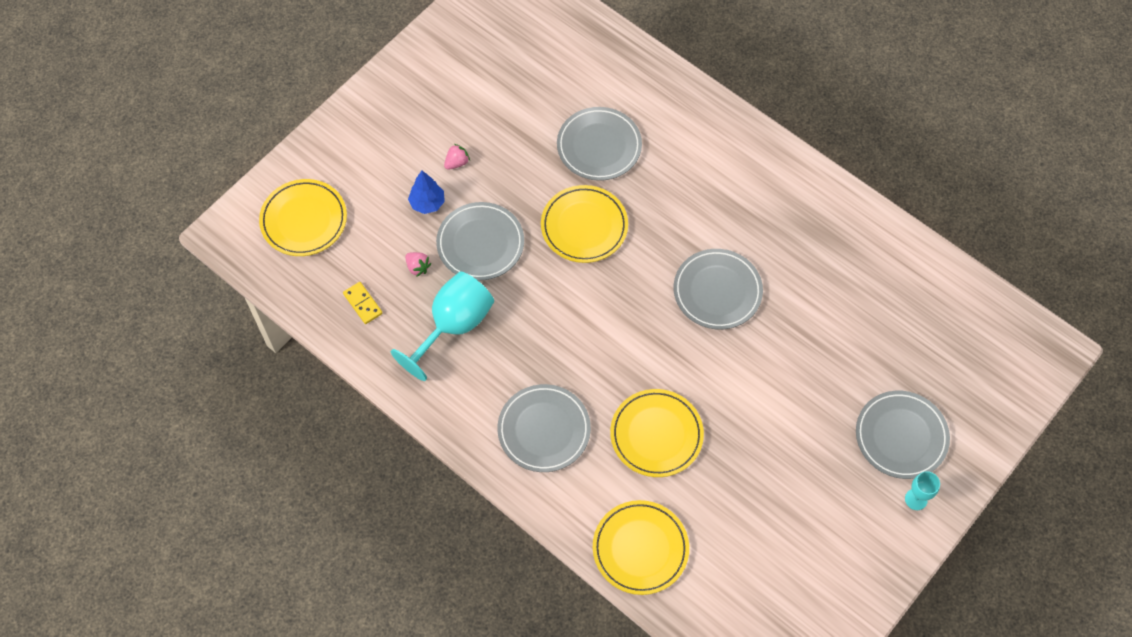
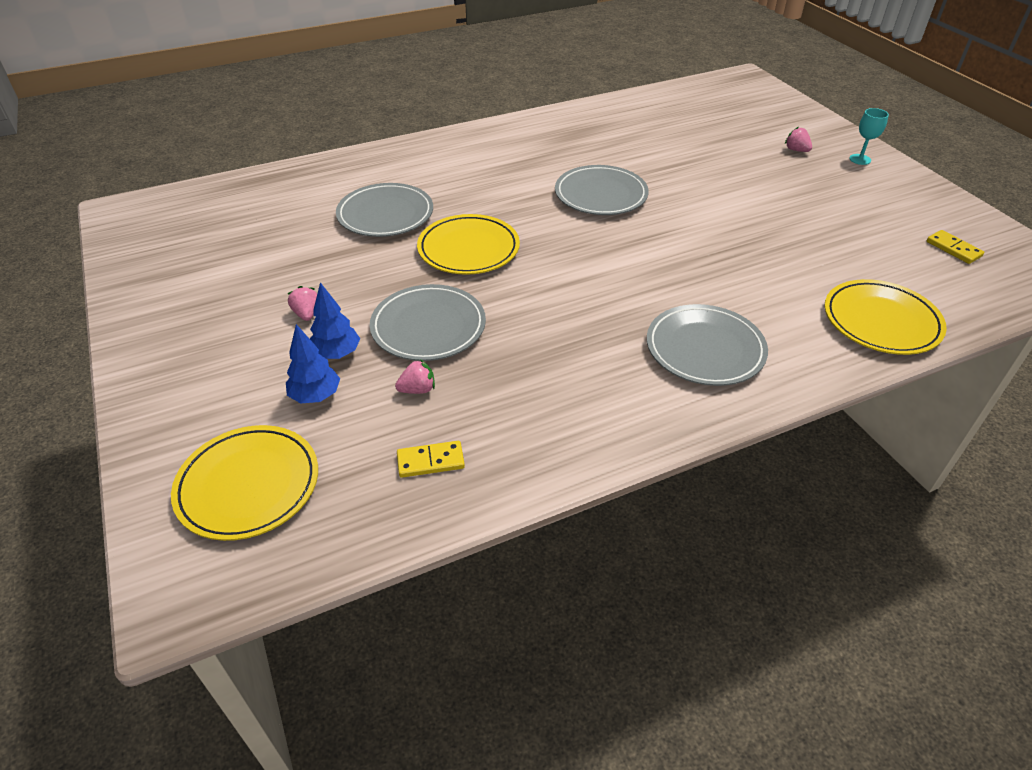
camera: 65 degrees left, 20 degrees down
(385, 213) = (316, 396): none -> blue tree
(453, 326) = (522, 382): turquoise goblet -> none
(656, 435) = (744, 272): yellow plate -> none
(784, 599) = (953, 249): none -> yellow domino
(901, 436) = (796, 150): grey plate -> pink strawberry

